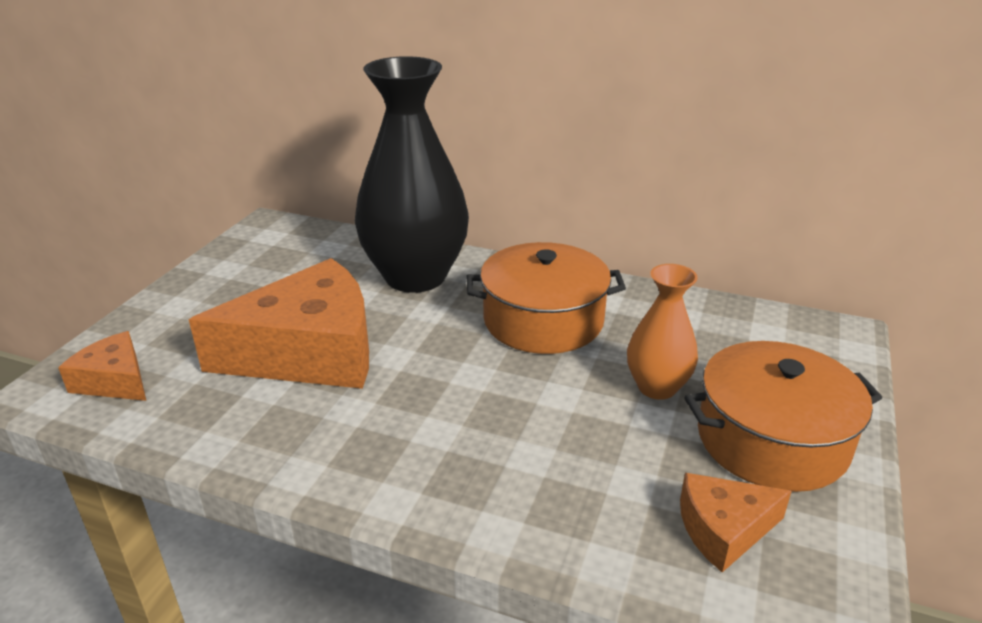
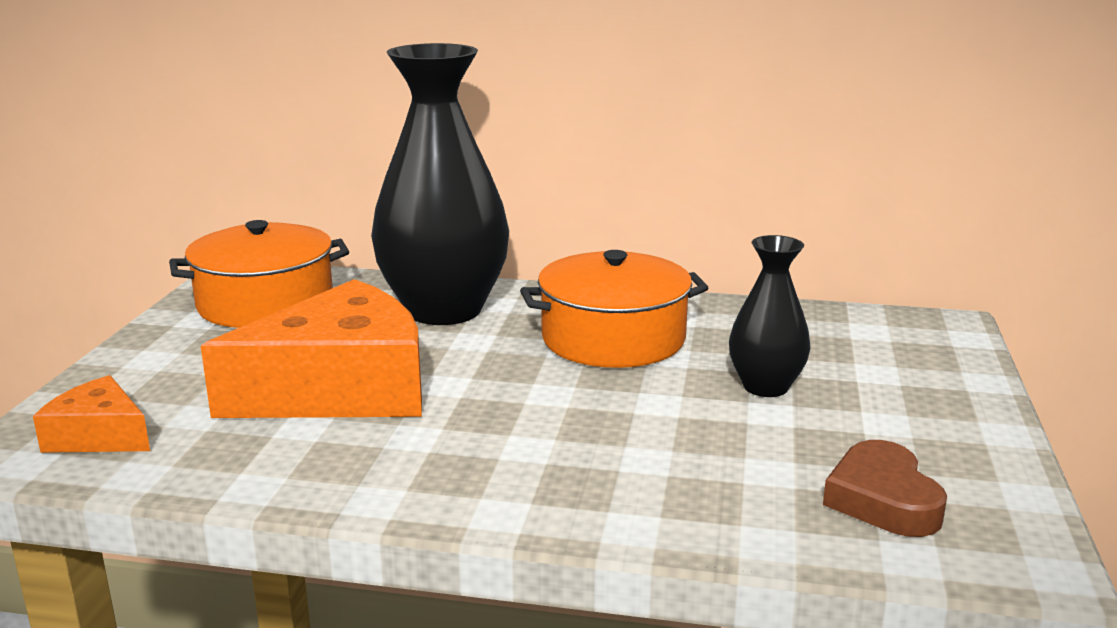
camera: 10 degrees left, 10 degrees down
(657, 387) = (765, 387): orange vase -> black vase
(723, 529) = (882, 499): orange cheese -> brown heart
(772, 440) = (907, 420): orange pot -> orange pot (265, 303)

